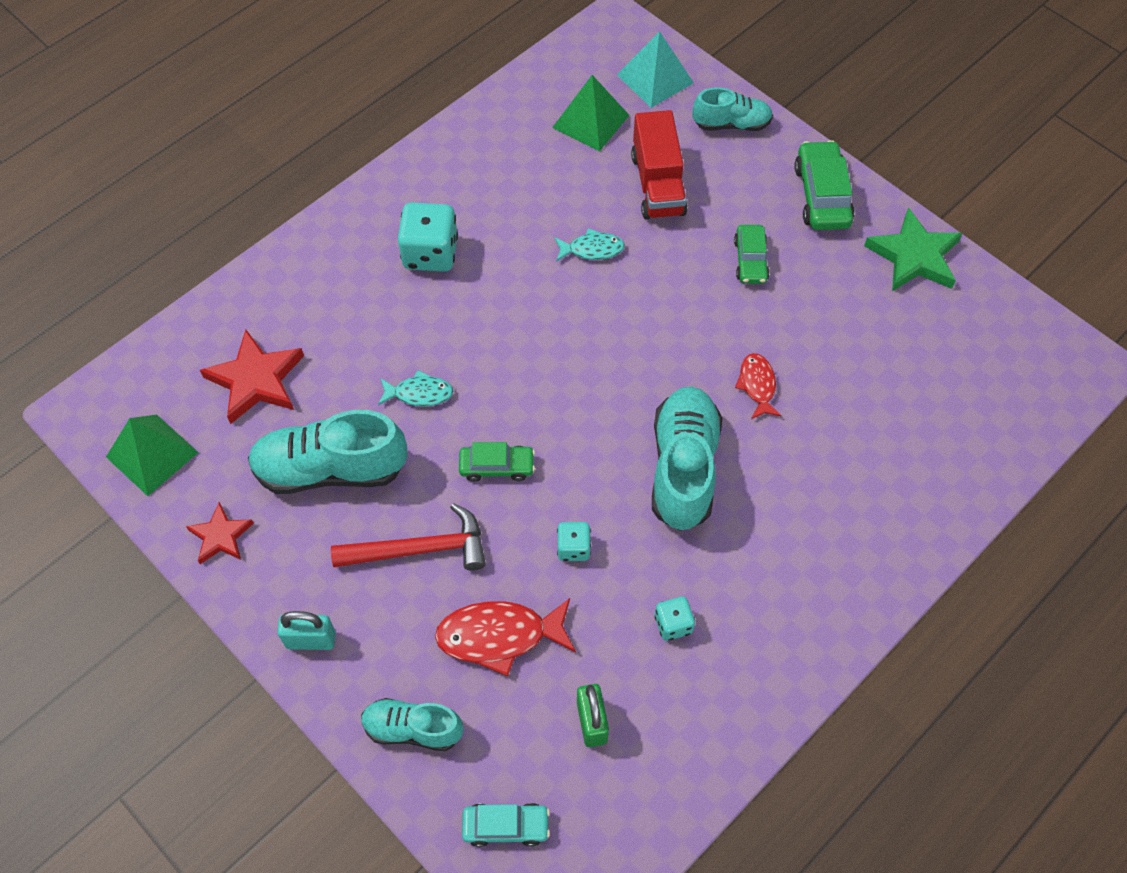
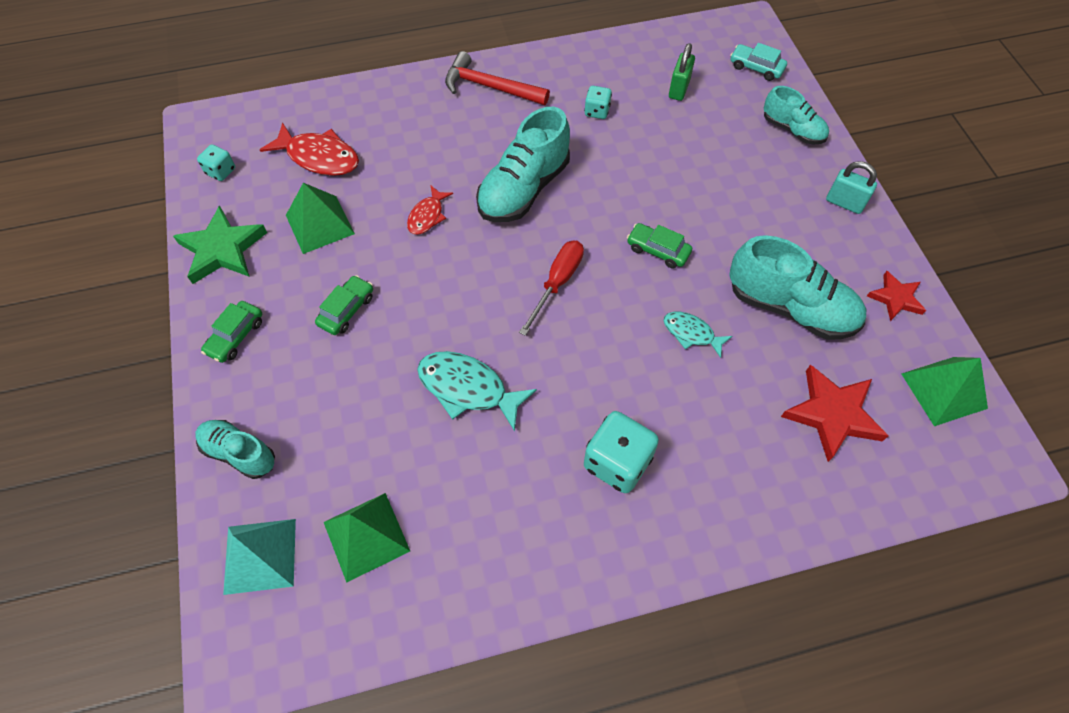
camera: 150 degrees left, 0 degrees up
(419, 549) = (743, 223): red hammer -> red hammer (490, 87)
(499, 636) = (712, 151): red fish -> red fish (319, 157)
(573, 548) = (633, 177): turquoise dice -> turquoise dice (221, 171)
(577, 380) = (557, 283): none -> red screwdriver
(592, 249) = (468, 388): turquoise fish -> turquoise fish, size x1.68
(658, 184) = (361, 424): red truck -> none
(821, 195) = (236, 336): green car -> green car, size x0.64
(852, 323) = (319, 224): none -> green pyramid

